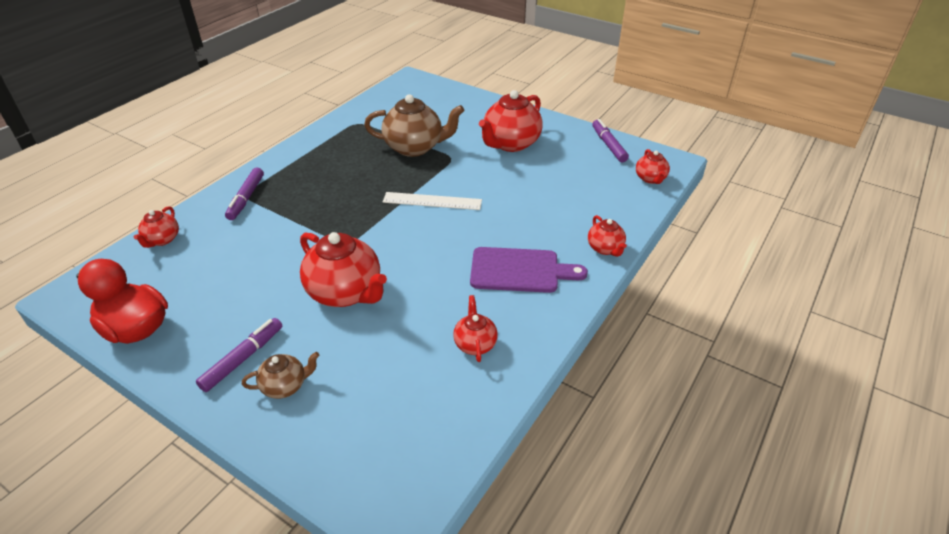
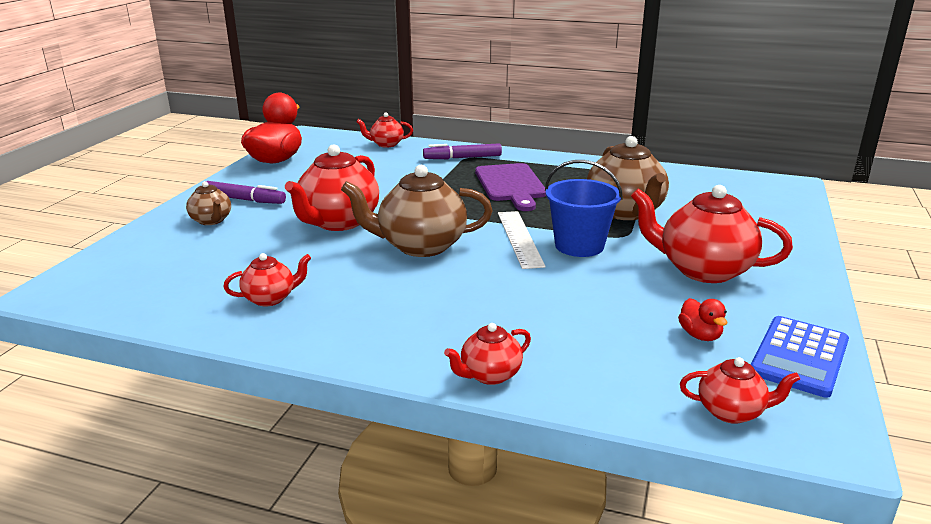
camera: 75 degrees right, 15 degrees down
(420, 251) = (420, 246): none -> brown teapot
(457, 179) = (579, 246): none -> blue bucket
(519, 270) = (409, 310): purple cutting board -> purple cutting board (511, 185)
(582, 167) = (700, 335): none -> red duck
(608, 145) = (799, 356): purple marker -> blue calculator
(650, 179) = (731, 412): red teapot -> red teapot turned 150 degrees counterclockwise

